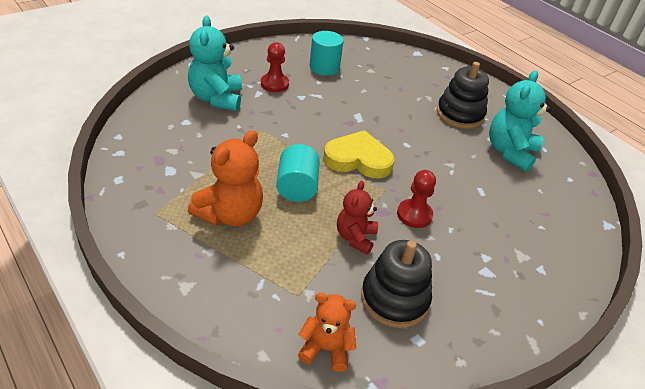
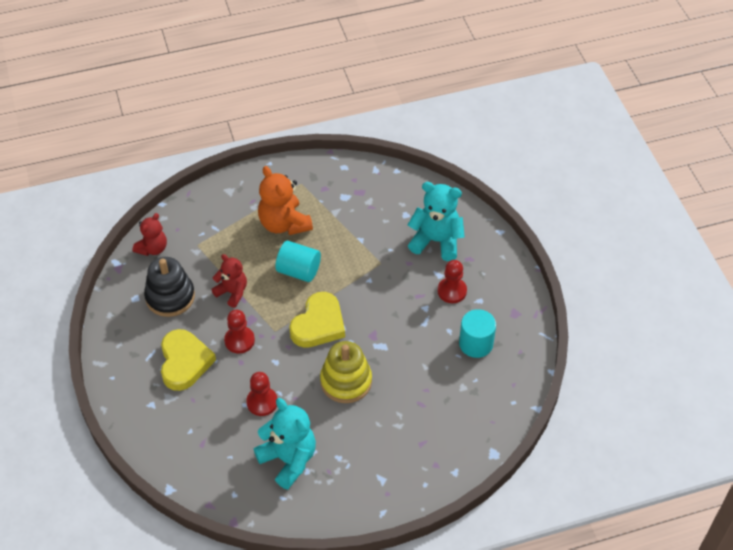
camera: 115 degrees right, 10 degrees up
(326, 348) = (152, 248): orange teddy bear -> red teddy bear
(409, 131) = (346, 381): none -> yellow stacking toy
(460, 114) = (361, 442): black stacking toy -> none
(470, 181) = (262, 402): none -> red pawn
(471, 255) = (184, 362): none -> yellow heart

